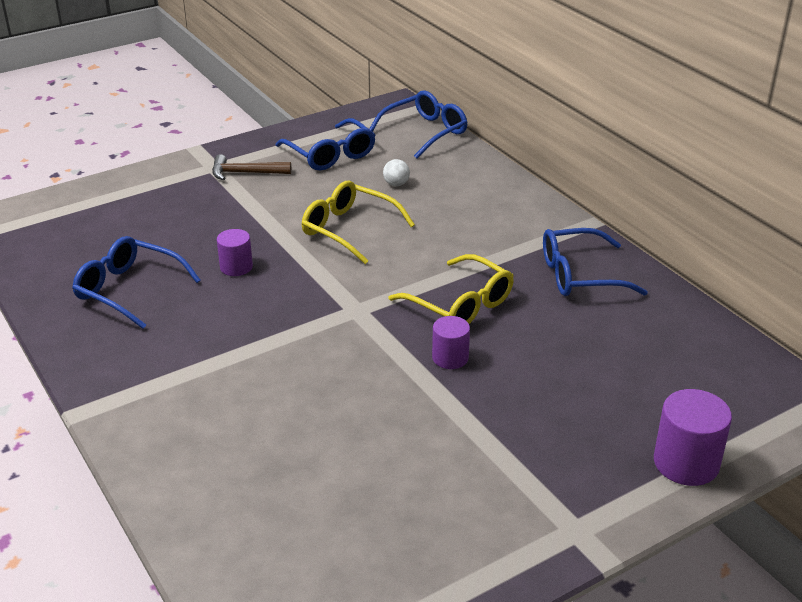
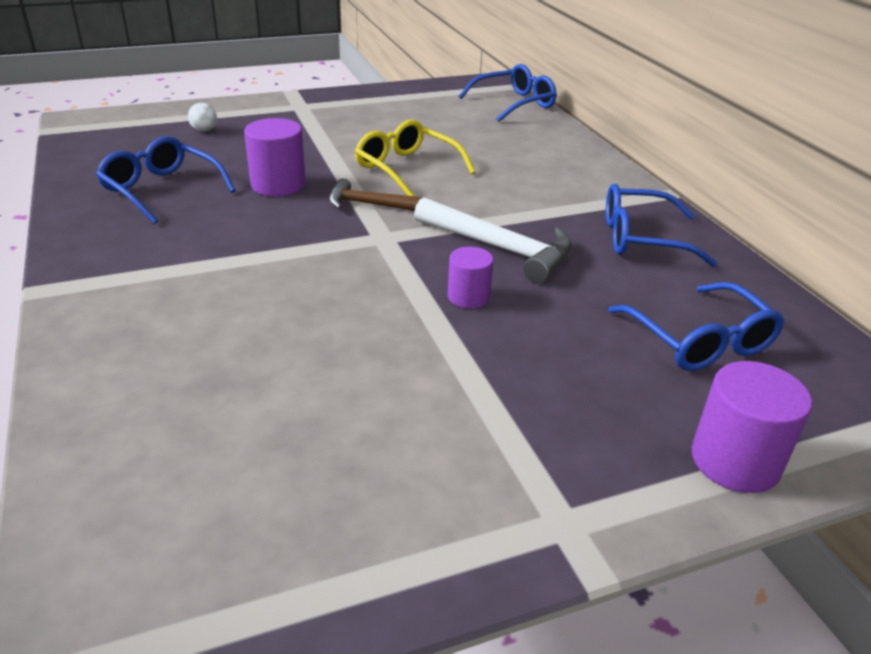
camera: 10 degrees right, 0 degrees up
(236, 267) = (278, 185): purple cylinder -> purple cylinder, size x1.59
(245, 173) = (327, 114): brown hammer -> brown hammer (370, 204)
(331, 155) = (416, 110): blue glasses -> blue glasses (701, 342)
(396, 184) = (470, 139): white ball -> white ball (204, 130)
(461, 305) = (499, 248): yellow glasses -> white hammer

